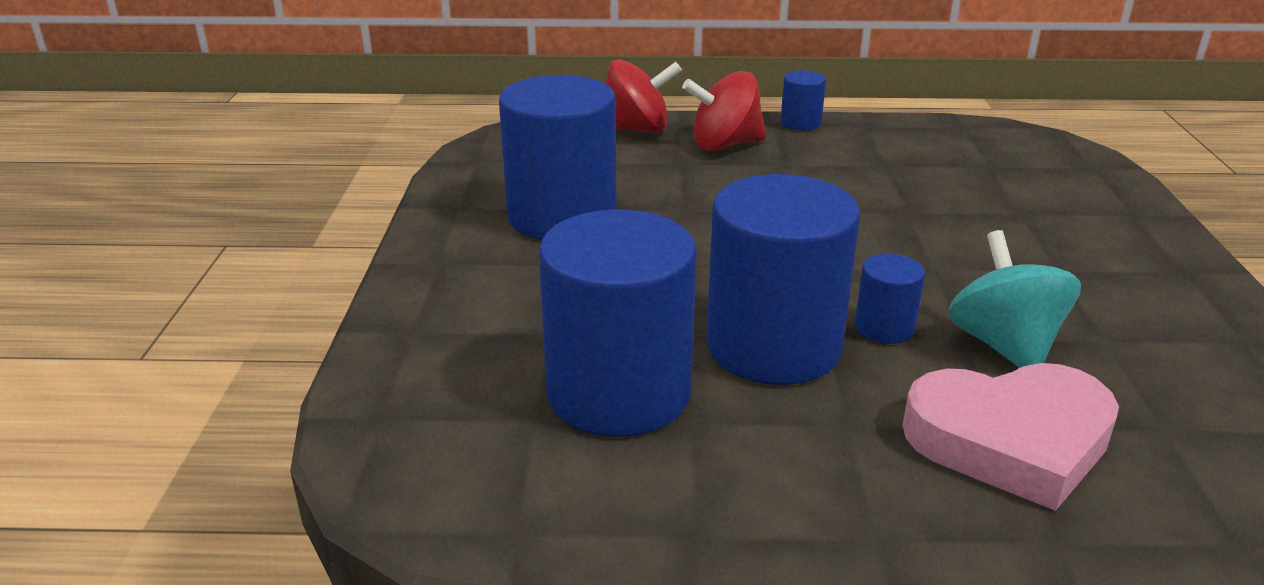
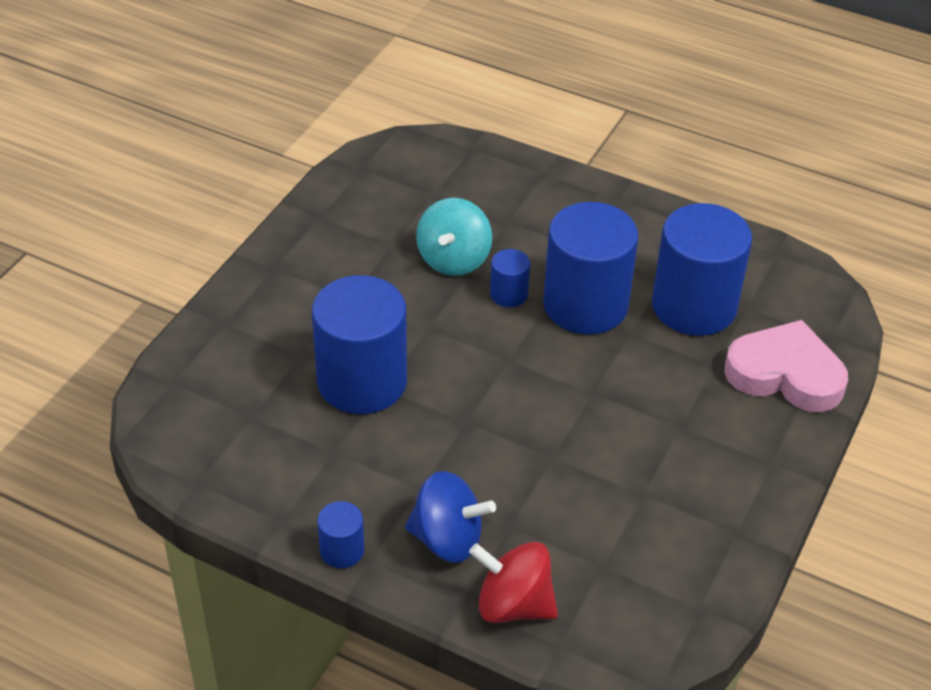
camera: 155 degrees left, 15 degrees up
(562, 216) = (655, 482): blue cylinder -> blue cylinder (362, 381)
(724, 145) = (448, 539): red spinning top -> blue spinning top
(1010, 441) = (514, 213): pink heart -> pink heart (785, 374)

